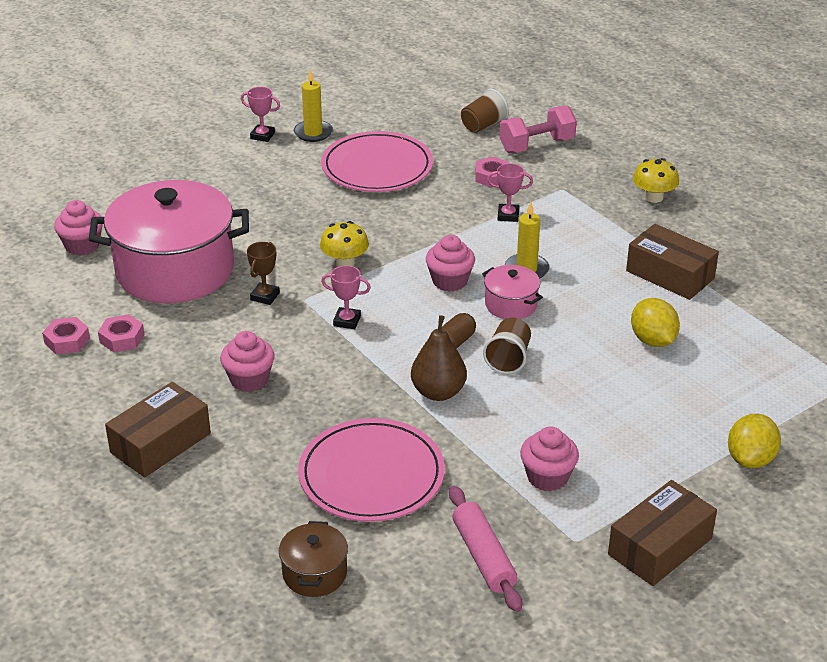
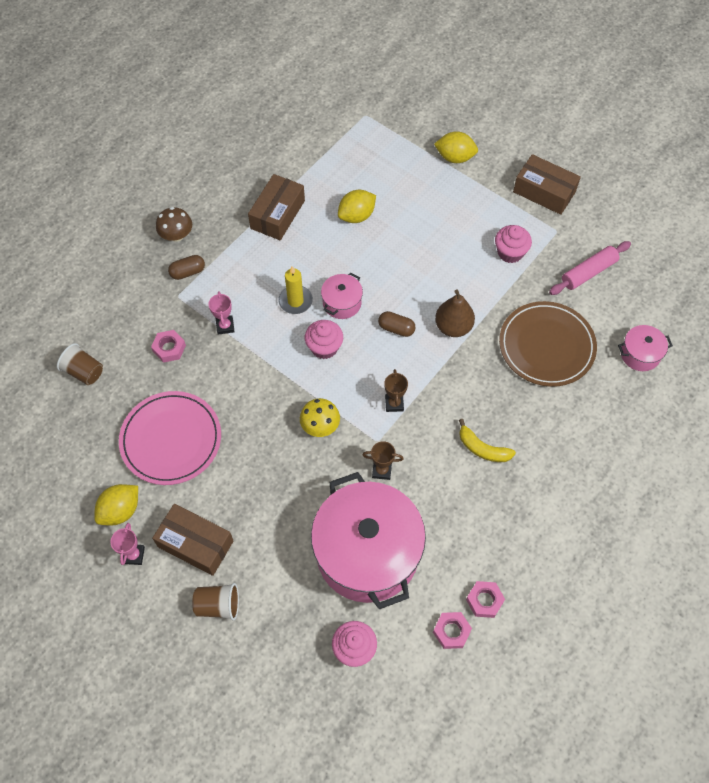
camera: 105 degrees left, 25 degrees up
(122, 338) = (467, 558): pink nut -> pink nut (451, 631)
(160, 443) = (568, 483): brown box -> brown box (195, 544)
(249, 379) = (482, 449): pink cupcake -> yellow banana
(313, 133) = (120, 511): yellow candle -> yellow lemon
(314, 573) = (640, 354): brown pot -> pink pot
(347, 321) = (394, 403): pink trophy -> brown trophy
(371, 475) = (546, 346): pink plate -> brown plate
(508, 359) = (403, 293): brown cup -> brown cup (218, 605)
(537, 145) = (112, 325): pink dumbbell -> none
(595, 199) = (188, 272): none -> brown capsule
(653, 197) = (176, 235): yellow mushroom -> brown mushroom

